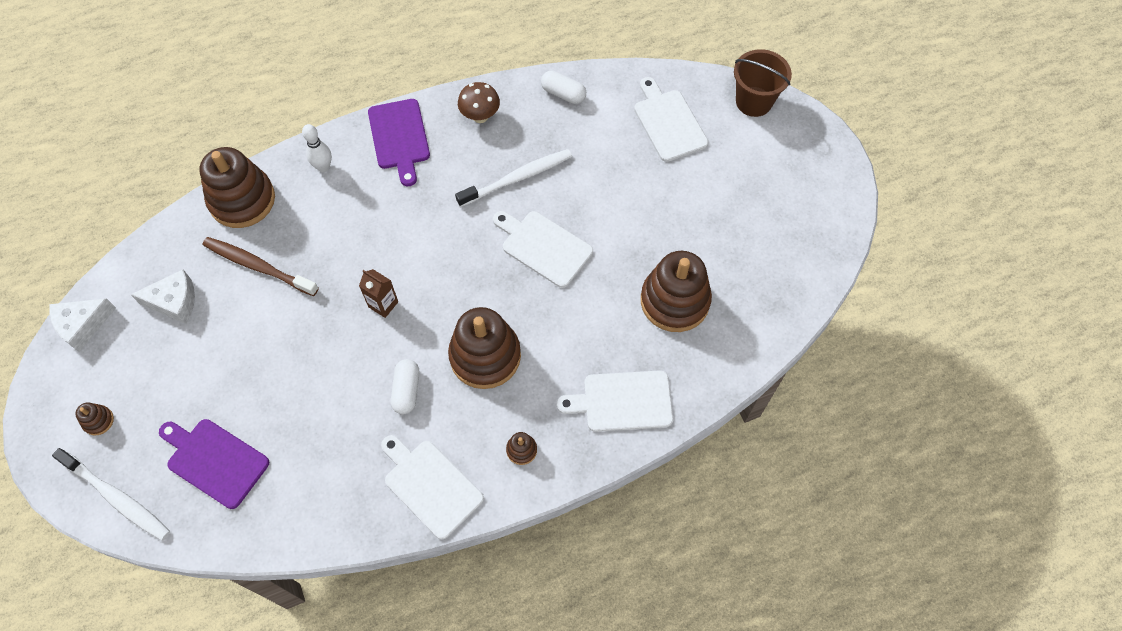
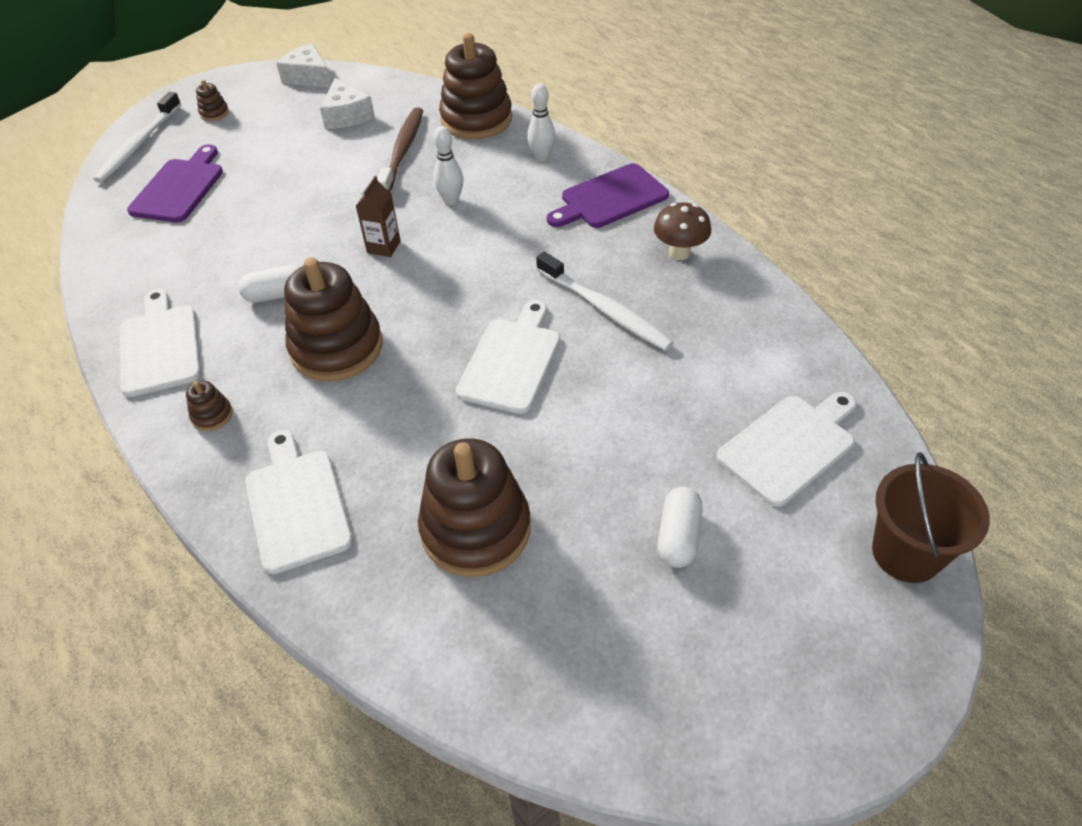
camera: 75 degrees right, 15 degrees down
(347, 244) = (451, 200): none -> white bowling pin
(430, 485) = (160, 346): white cutting board -> white cutting board turned 45 degrees counterclockwise
(563, 94) = (764, 318): white capsule -> white capsule (678, 536)

